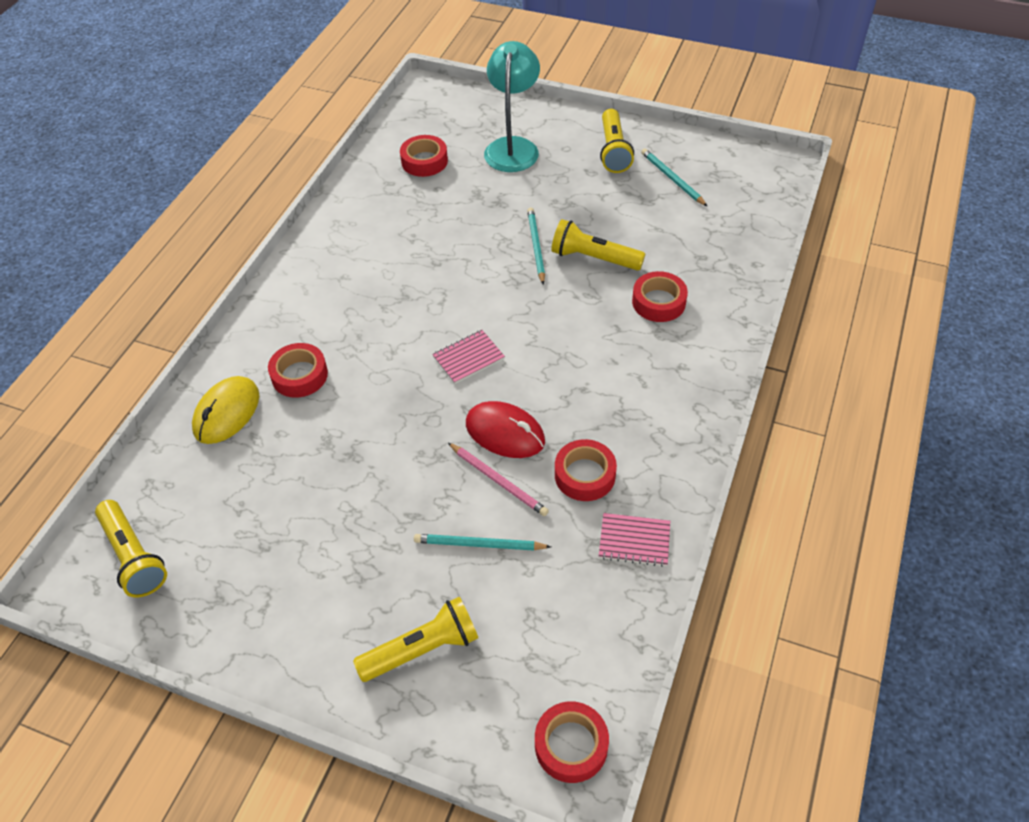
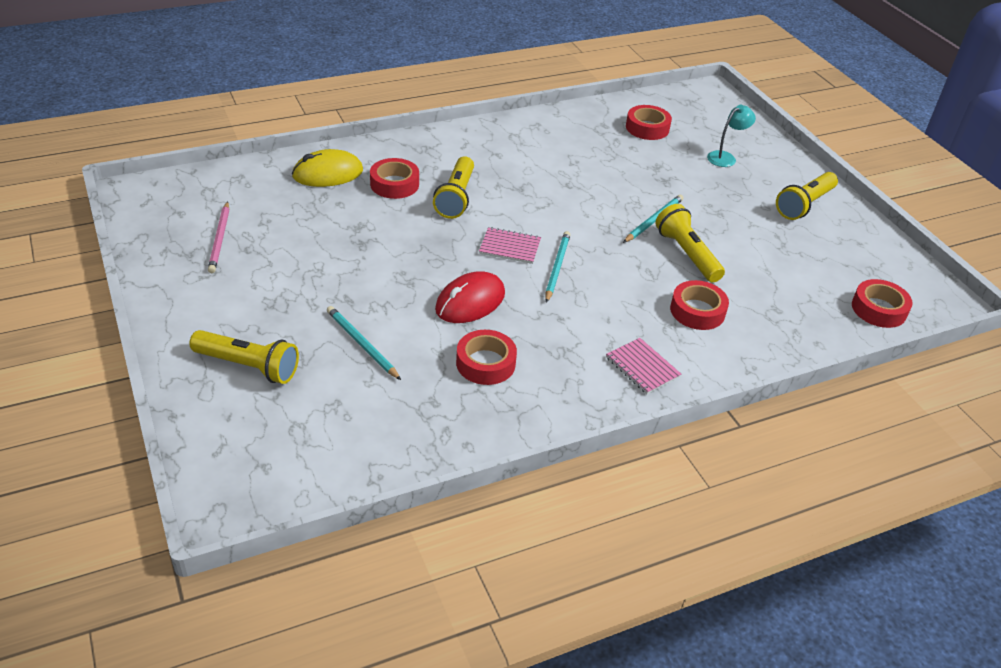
camera: 40 degrees right, 10 degrees down
(134, 557) = (181, 203): yellow flashlight -> yellow flashlight (456, 197)
(498, 481) = (425, 322): pink pencil -> pink pencil (220, 239)
(505, 433) = (470, 302): red mouse -> red mouse turned 60 degrees clockwise
(513, 147) = (725, 157): turquoise lamp -> turquoise lamp, size x0.54
(571, 745) = (249, 489): red tape -> red tape (878, 309)
(634, 540) = (460, 424): pink notebook -> pink notebook (642, 367)
(672, 179) = (828, 249): turquoise pencil -> turquoise pencil (557, 267)

